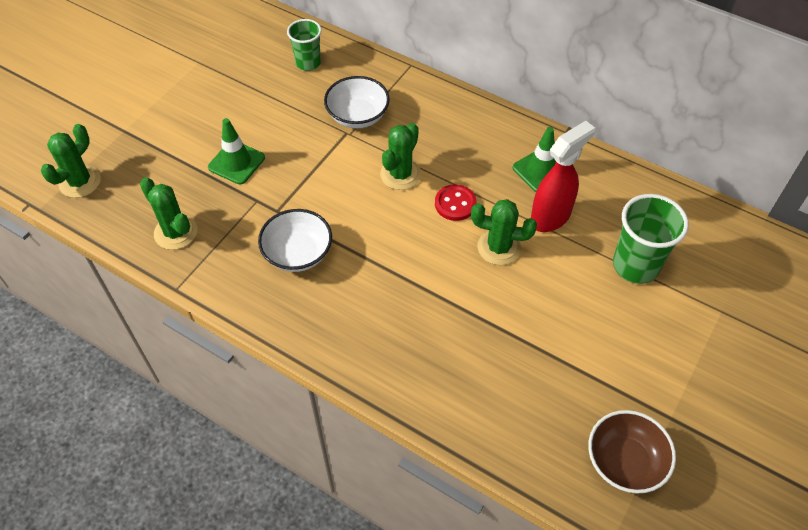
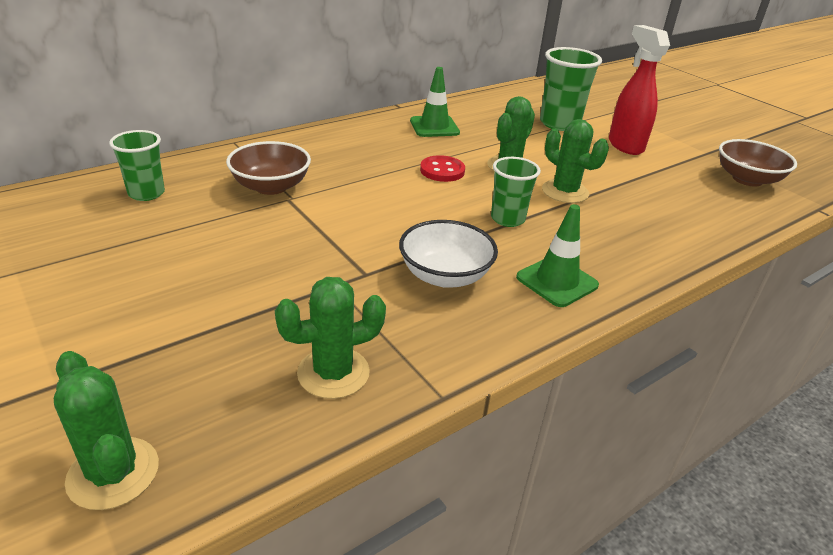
camera: 70 degrees left, 20 degrees down
(236, 162) = (253, 285): green traffic cone -> green traffic cone (557, 281)
(357, 116) = (271, 186): white bowl -> brown bowl
(400, 174) = (380, 186): green cactus -> green cactus (565, 192)
(400, 270) = (507, 219): none -> green cup
(551, 217) = (489, 137): red spray bottle -> red spray bottle (625, 145)

